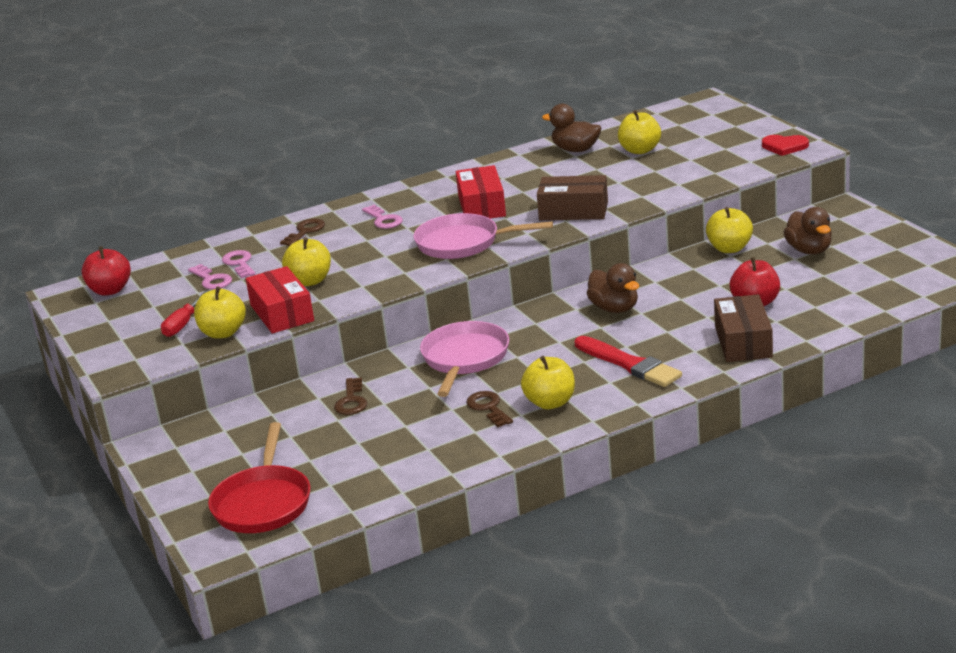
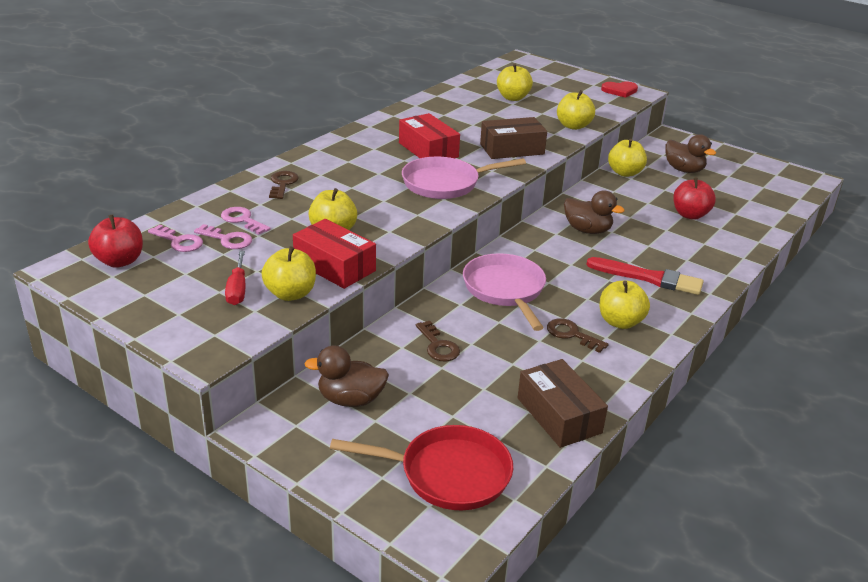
camera: 30 degrees left, 5 degrees up
(263, 502) = (448, 474): red pan -> red pan turned 60 degrees counterclockwise
(383, 220) = (350, 168): pink key -> pink key (179, 241)
(575, 150) = (460, 99): brown duck -> brown duck (350, 399)
(675, 188) = (573, 126): none -> yellow apple
(743, 342) = (715, 248): brown box -> brown box (558, 415)

